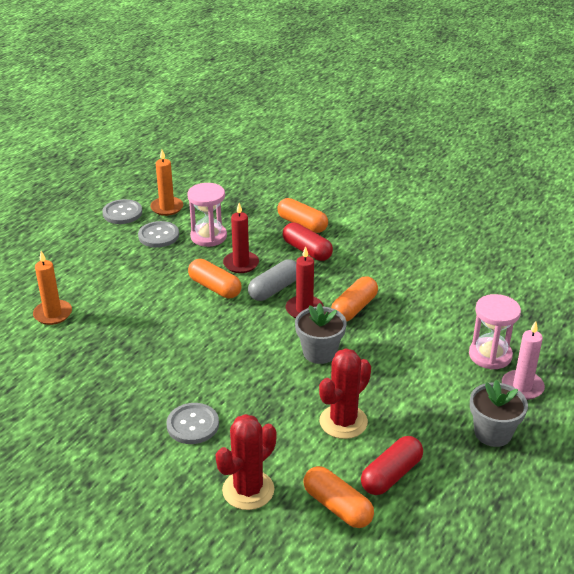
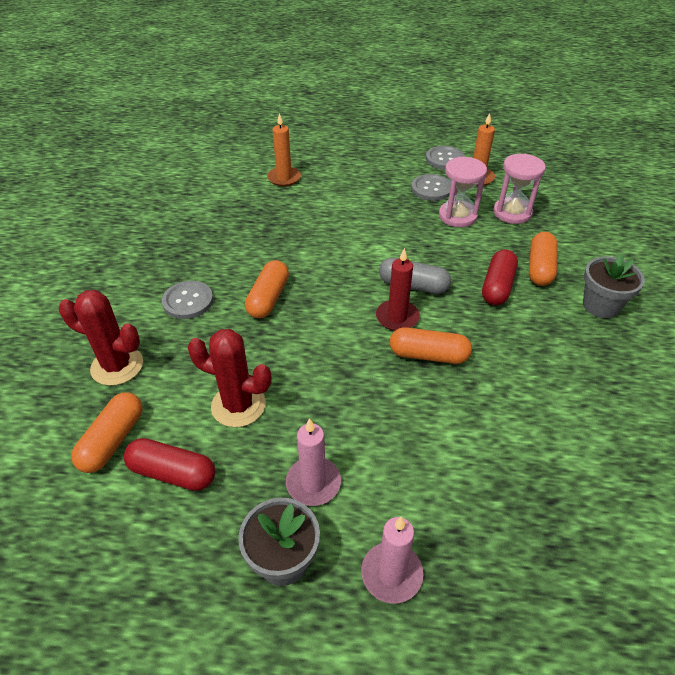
camera: 65 degrees right, 10 degrees up
(215, 287) = (384, 247): orange capsule -> orange capsule (268, 298)
(241, 264) = (434, 250): red candle -> none
(319, 352) = (336, 351): grey flower pot -> grey flower pot (601, 305)
(438, 401) = (313, 483): none -> pink candle
(490, 355) = (433, 516): pink hourglass -> pink hourglass (512, 213)

